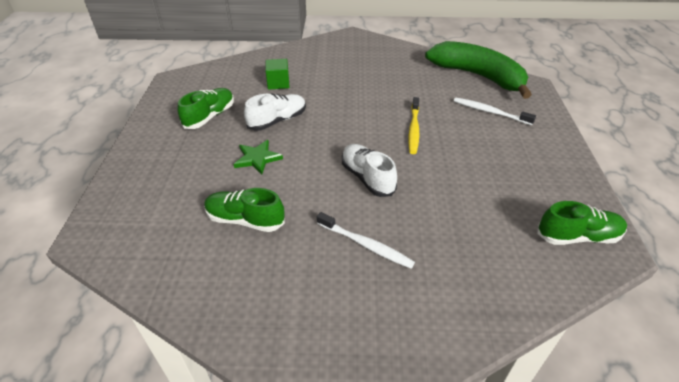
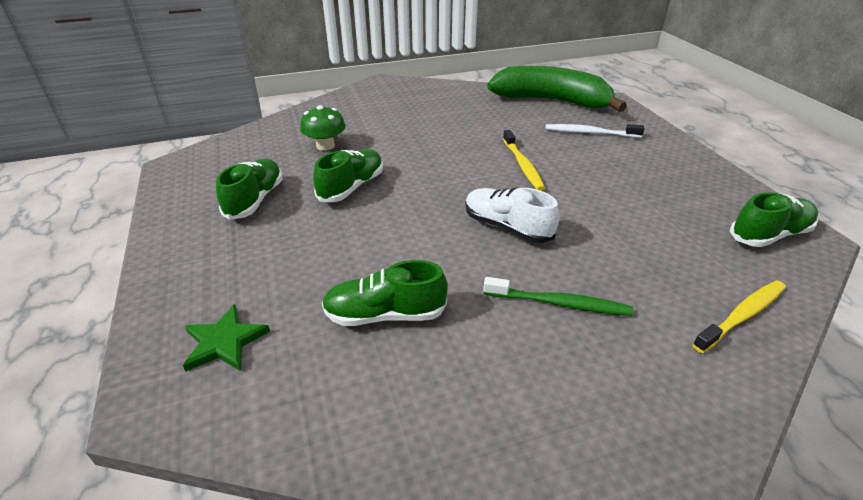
camera: 20 degrees left, 5 degrees down
(257, 158) = (353, 236): green star -> green star (224, 342)
(277, 121) = (351, 187): white shoe -> green shoe
(278, 83) = (325, 146): green cube -> green mushroom
(365, 244) = (558, 303): white toothbrush -> green toothbrush
(498, 293) = (741, 316): none -> yellow toothbrush

